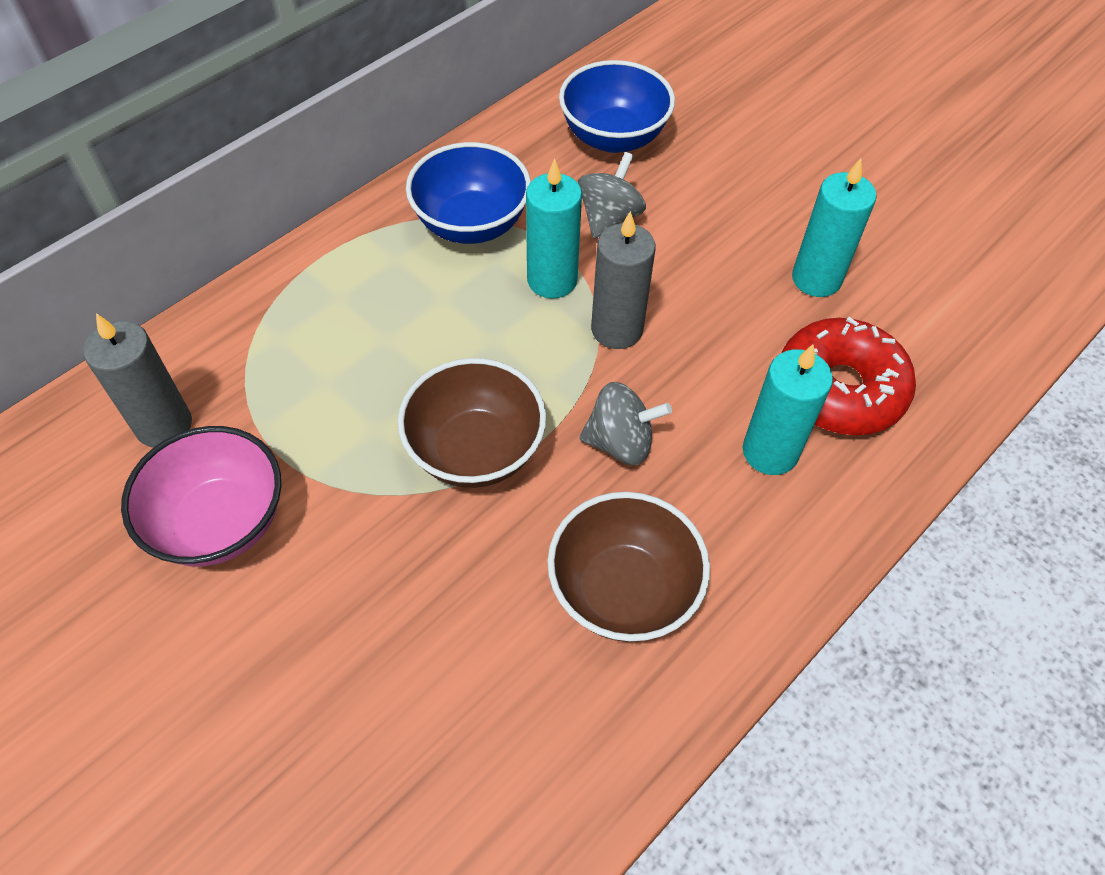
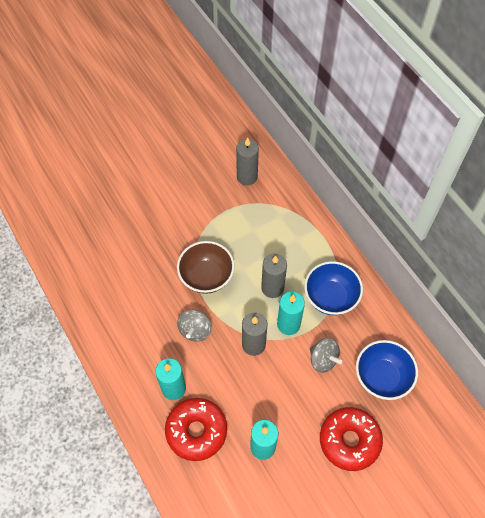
camera: 105 degrees right, 5 degrees up
(220, 522) = (200, 192): pink bowl -> none
(473, 320) = (272, 288): none -> grey candle
(623, 590) = (132, 314): brown bowl -> none
(746, 165) = (349, 441): none -> red donut

